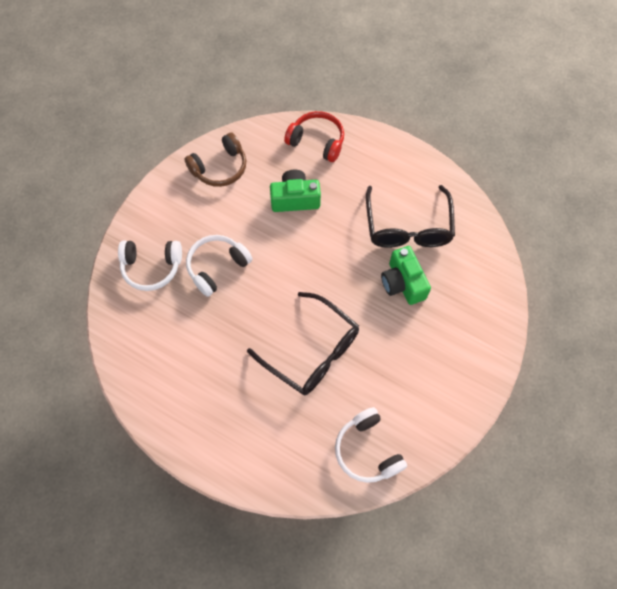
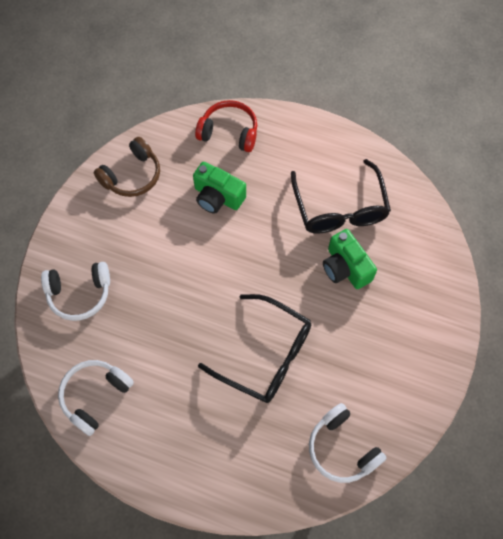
camera: 10 degrees left, 0 degrees up
(217, 267) = (149, 282): white headphones -> white headphones (95, 396)
(295, 199) = (217, 197): green camera -> green camera turned 135 degrees counterclockwise

